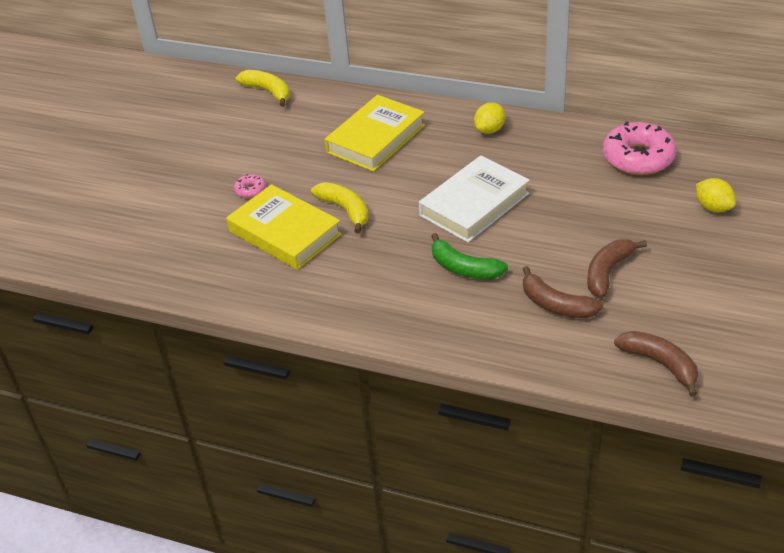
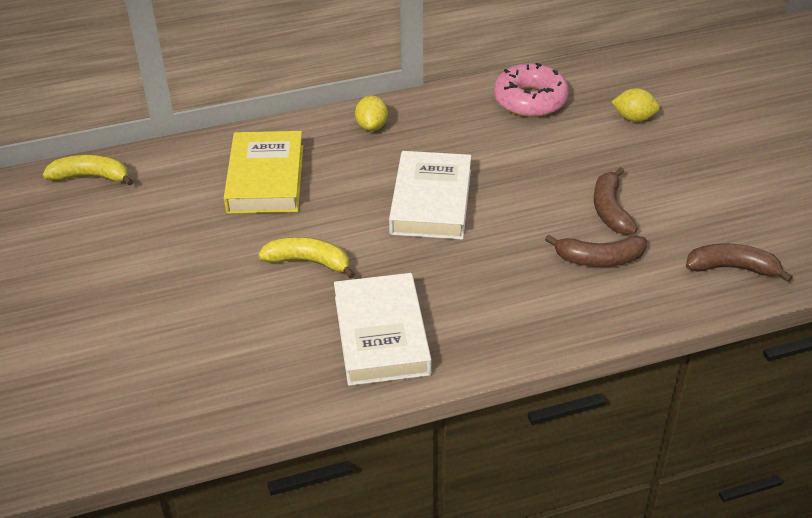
camera: 40 degrees left, 0 degrees up
(250, 190) = (181, 287): pink donut -> none
(285, 233) = (268, 313): yellow book -> none
(341, 283) = (381, 335): none -> white book
(464, 268) = (484, 264): green banana -> none

